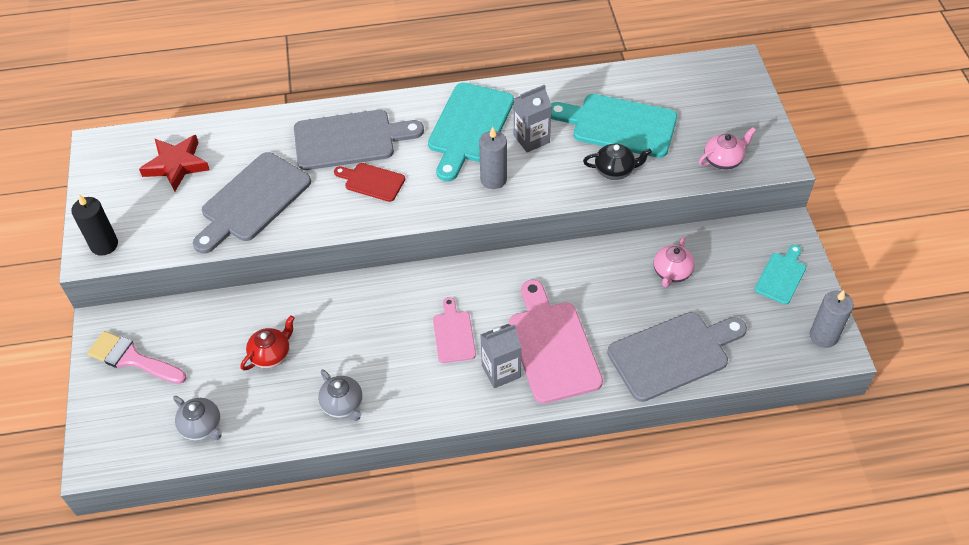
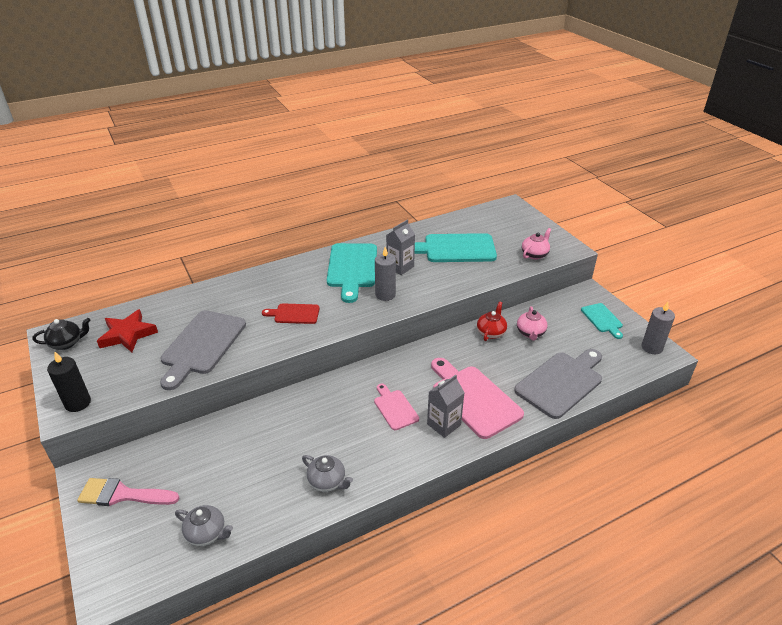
camera: 20 degrees left, 15 degrees down
(271, 354) = (250, 459): red teapot -> red teapot (491, 332)
(349, 140) = (265, 292): grey cutting board -> none
(615, 170) = (467, 273): black teapot -> black teapot (67, 343)
(781, 276) = (602, 319): turquoise cutting board -> turquoise cutting board turned 150 degrees clockwise

